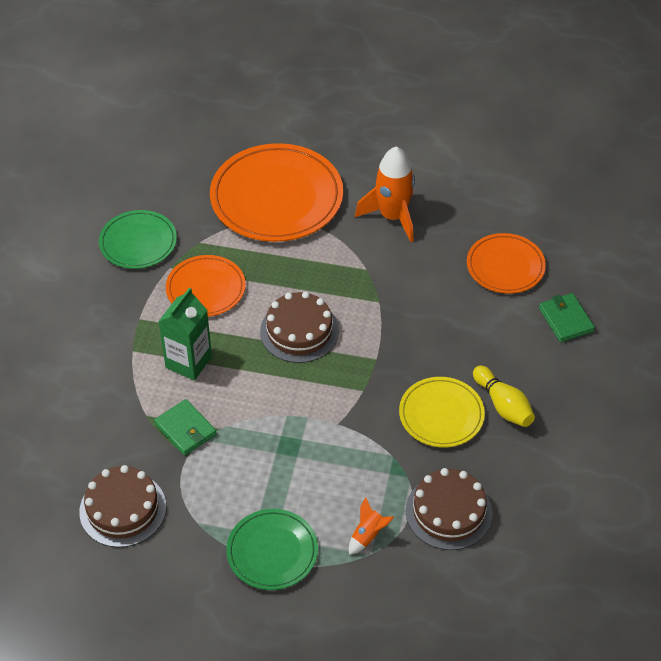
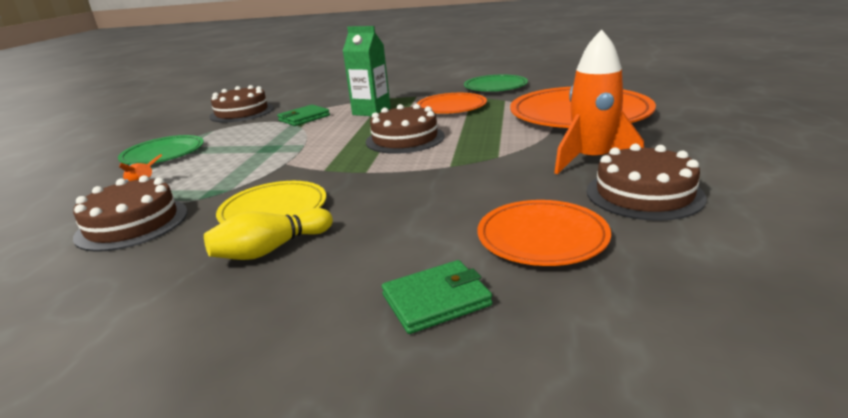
camera: 90 degrees right, 25 degrees down
(456, 206) = (644, 194): none -> brown cake

